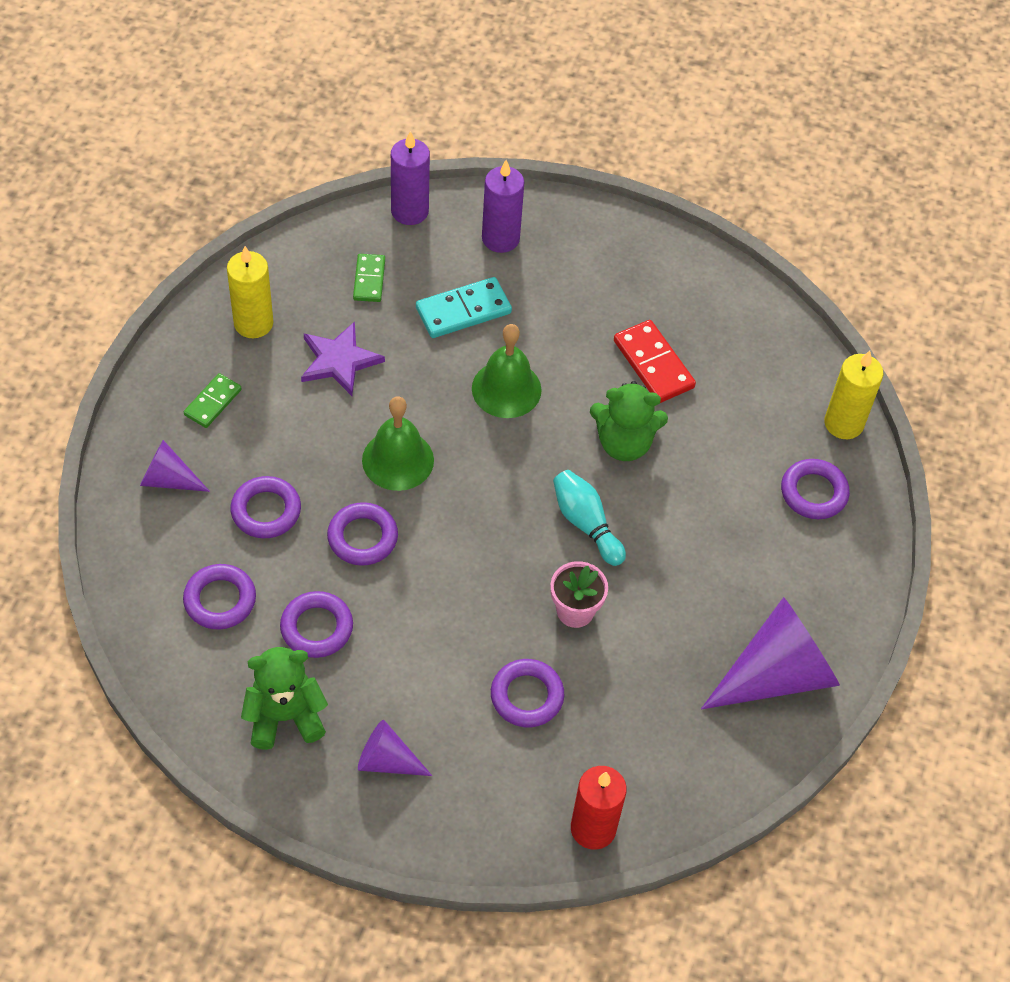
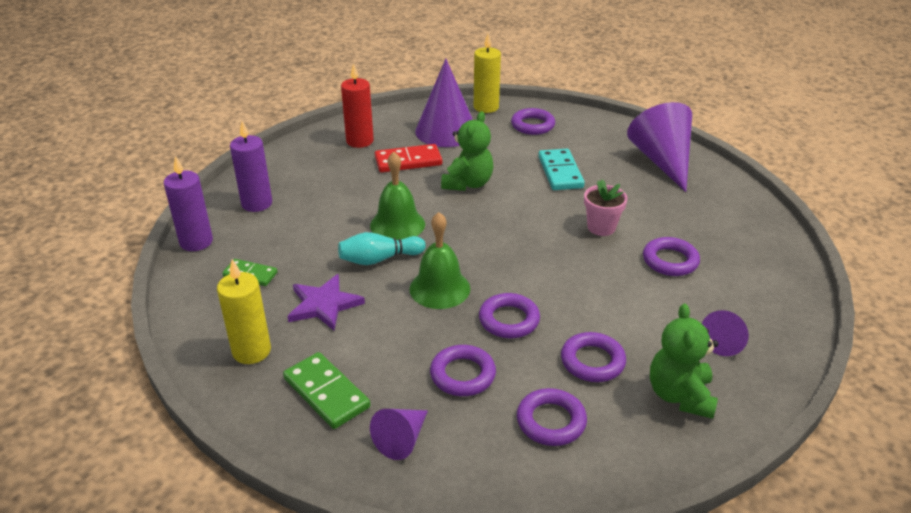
camera: 70 degrees left, 20 degrees down
(213, 402) = (326, 393): green domino -> green domino, size x1.56
(463, 311) = (313, 232): turquoise domino -> turquoise domino (560, 172)
(586, 524) = (529, 210): turquoise bowling pin -> turquoise bowling pin (379, 259)
(593, 828) = (778, 250): red candle -> red candle (360, 141)
(751, 389) = (446, 131): none -> purple cone

